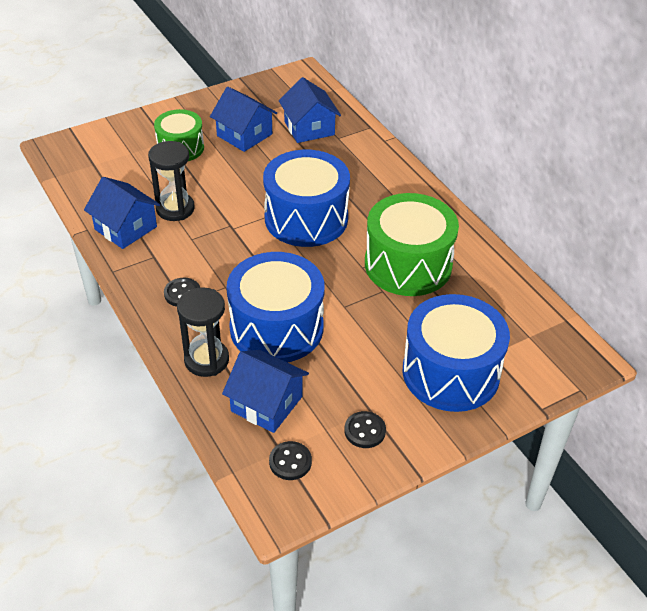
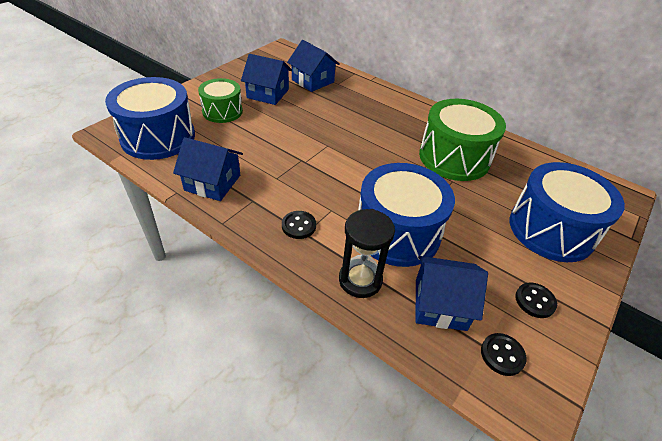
camera: 25 degrees left, 0 degrees up
(175, 209) = (247, 157): black hourglass -> none
(306, 218) = (356, 141): blue drum -> blue drum (158, 137)

